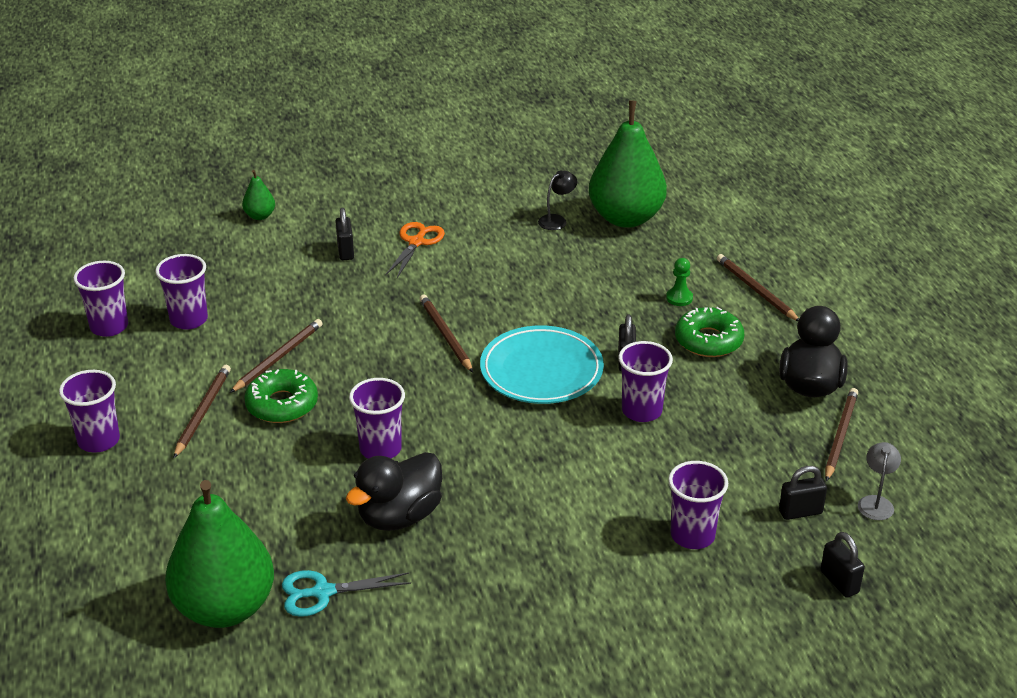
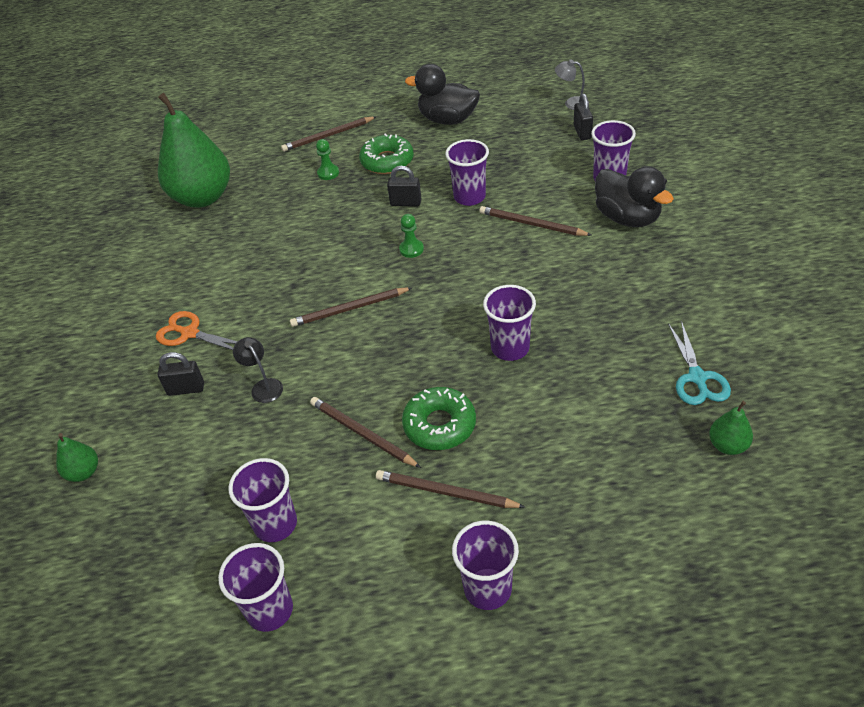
camera: 80 degrees left, 10 degrees up
(225, 608) = (727, 445): green pear -> green pear, size x0.42
(399, 516) = (598, 332): black duck -> black duck (627, 218)
(541, 371) = (411, 249): turquoise plate -> green pawn
(557, 220) = (189, 238): black lamp -> black lamp (263, 386)
(839, 582) = (647, 122): black padlock -> none
(840, 436) = (504, 111): brown pencil -> brown pencil (532, 224)

